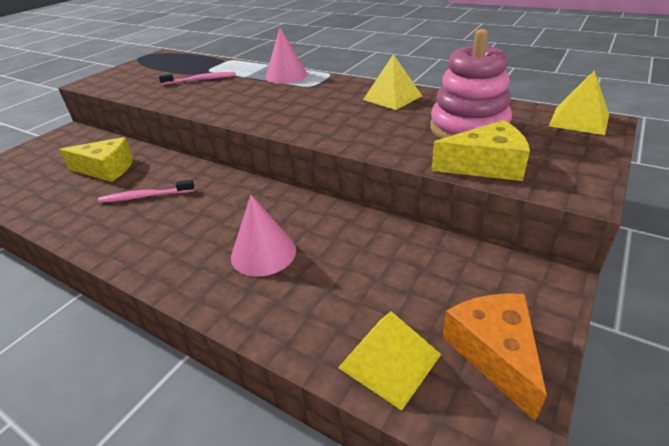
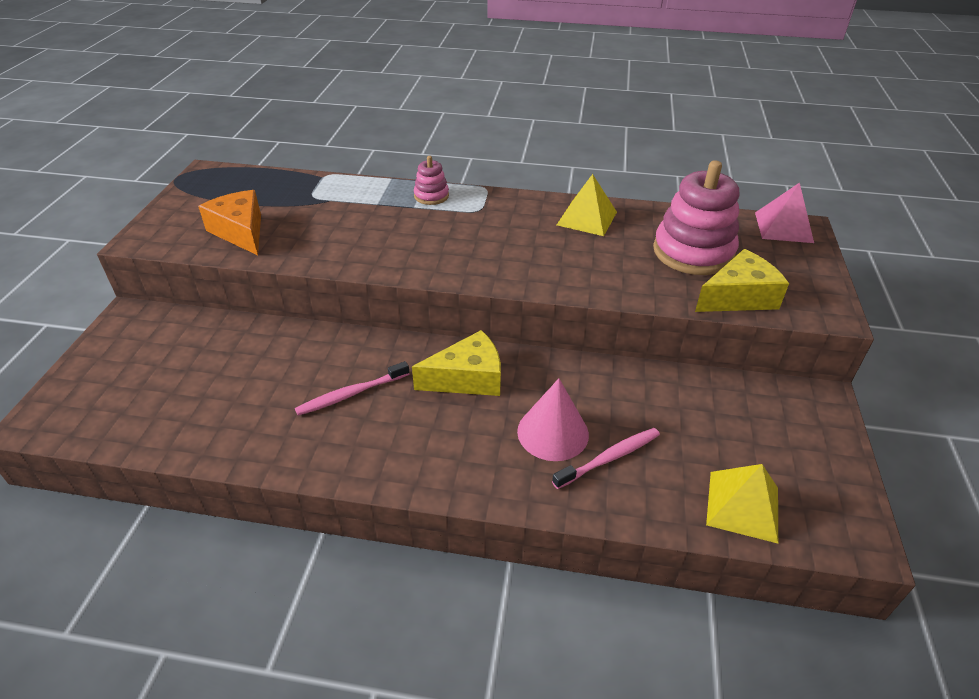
camera: 25 degrees left, 5 degrees up
(107, 169) = (257, 366): yellow cheese -> yellow cheese (467, 378)
(200, 80) = (318, 215): pink toothbrush -> pink toothbrush (609, 458)
(286, 75) = (431, 196): pink cone -> pink stacking toy
(494, 353) = (815, 474): orange cheese -> orange cheese (240, 232)
(579, 120) = (783, 227): yellow pyramid -> pink pyramid

